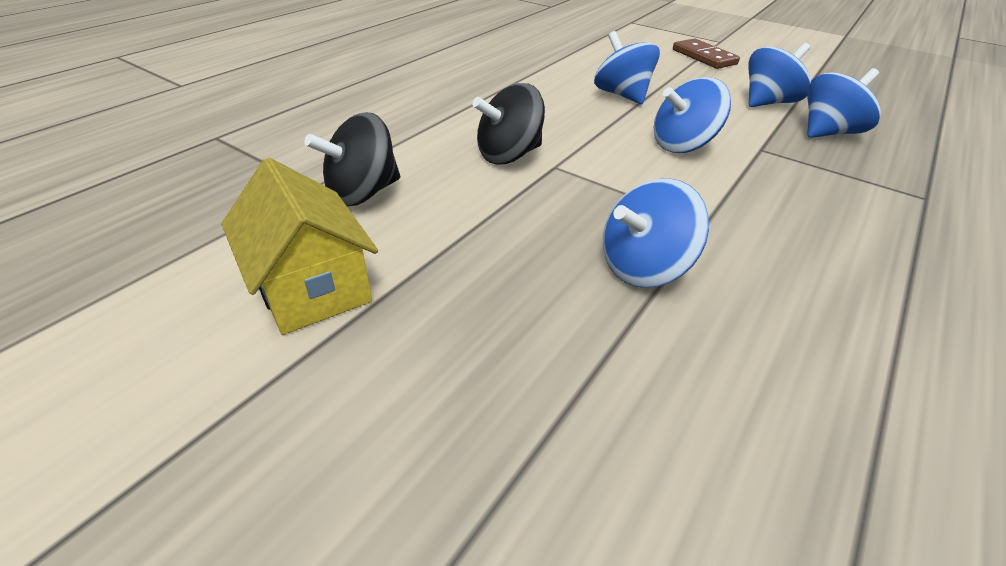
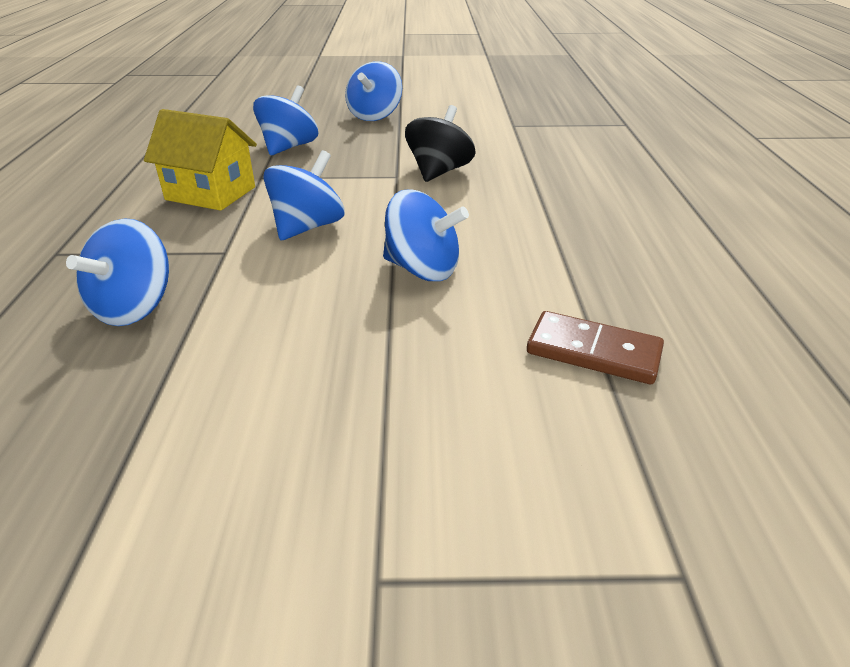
camera: 145 degrees right, 5 degrees down
(313, 287) = (431, 104): yellow house -> yellow house (210, 193)
(363, 193) = (482, 130): black spinning top -> none
(704, 57) = (374, 446): brown domino -> brown domino (593, 351)
(767, 103) = (219, 338): blue spinning top -> blue spinning top (375, 116)

